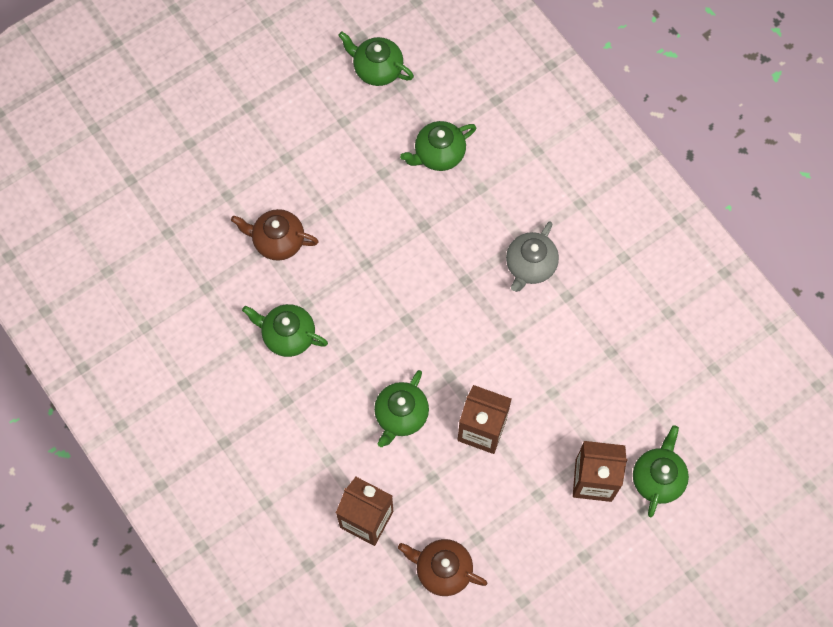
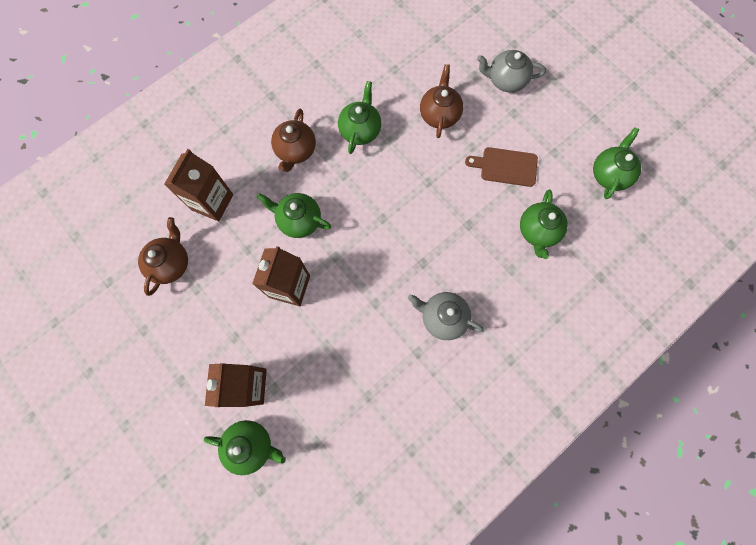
camera: 85 degrees right, 5 degrees up
(241, 160) = (505, 80): none -> grey teapot
(307, 415) = (295, 151): none -> brown teapot
(355, 176) = (505, 166): none -> brown cutting board
(438, 154) = (538, 231): green teapot -> green teapot turned 135 degrees counterclockwise

